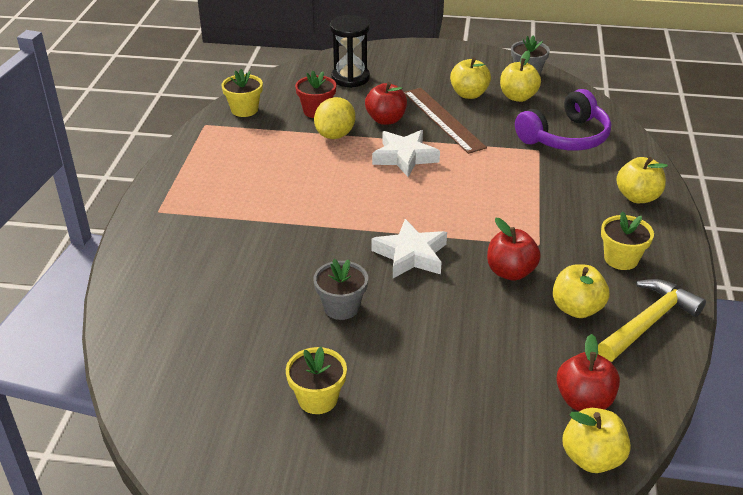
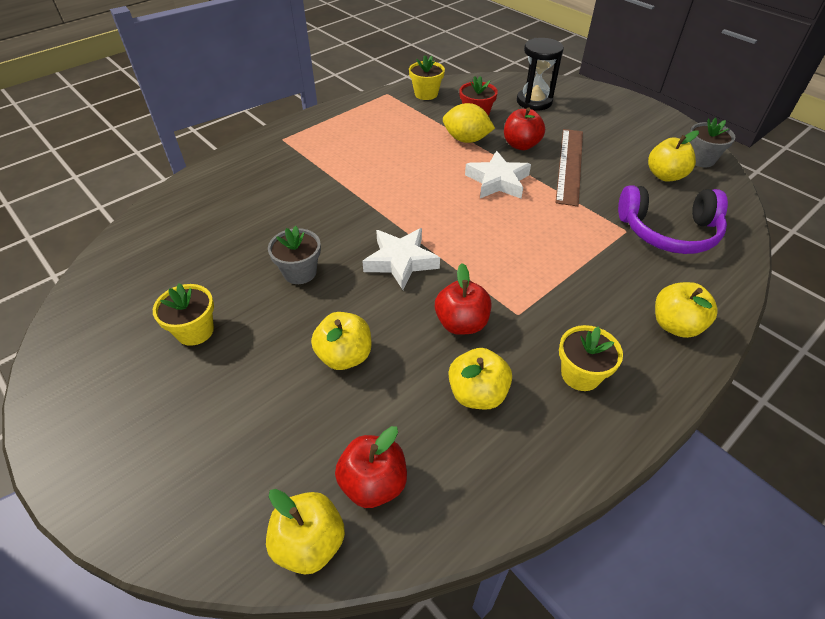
camera: 40 degrees right, 10 degrees up
(335, 135) = (466, 139): yellow lemon -> yellow lemon turned 45 degrees clockwise
(469, 94) = (620, 154): yellow apple -> yellow apple (344, 356)
(648, 322) = (530, 454): yellow hammer -> none

